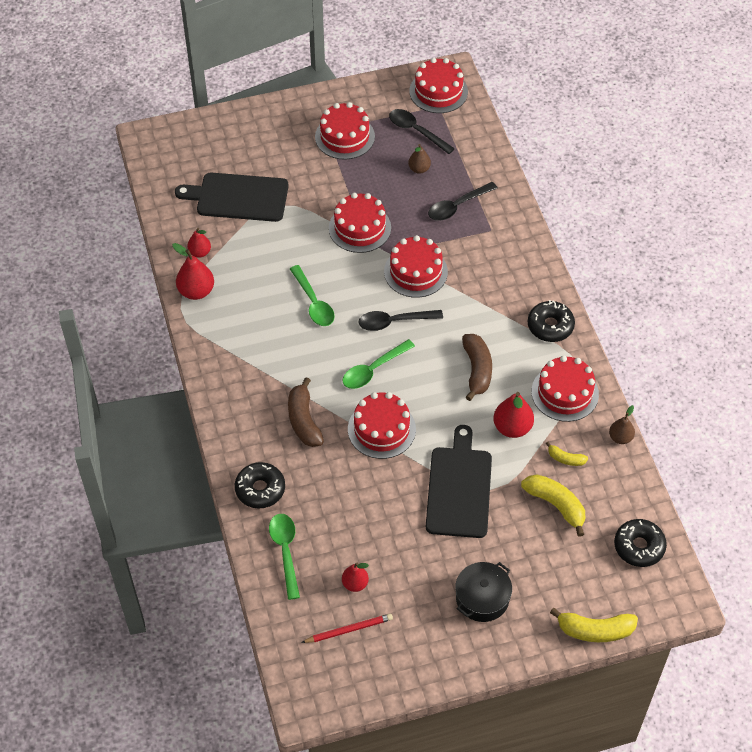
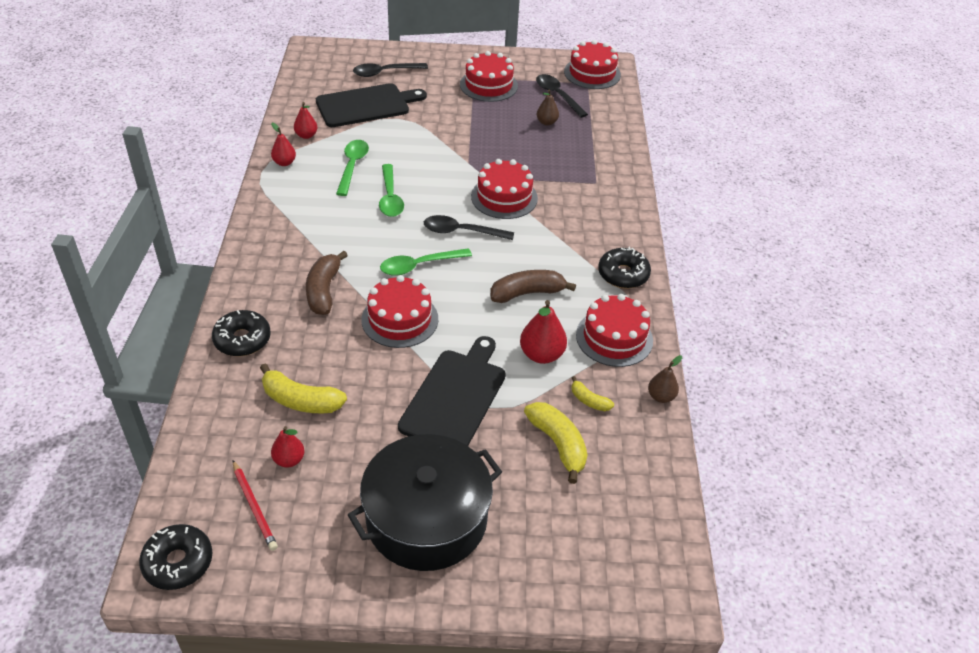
camera: 15 degrees right, 10 degrees down
(196, 291) = (284, 162): red pear -> red pear, size x0.63
(238, 197) = (366, 105): black cutting board -> black cutting board turned 135 degrees clockwise
(285, 552) = (232, 406): green spoon -> green spoon (352, 166)
(348, 629) = (254, 507): red pencil -> red pencil turned 60 degrees clockwise
(360, 228) = (467, 152): red cake -> none
(457, 206) = (570, 157): black spoon -> black spoon (385, 72)
(477, 370) = (527, 293): brown banana -> brown banana turned 120 degrees counterclockwise
(482, 598) = (426, 519): black pot -> black pot, size x1.79
(595, 630) = (549, 598): yellow banana -> yellow banana (301, 400)
(639, 547) = (641, 517): black donut -> black donut (178, 562)

